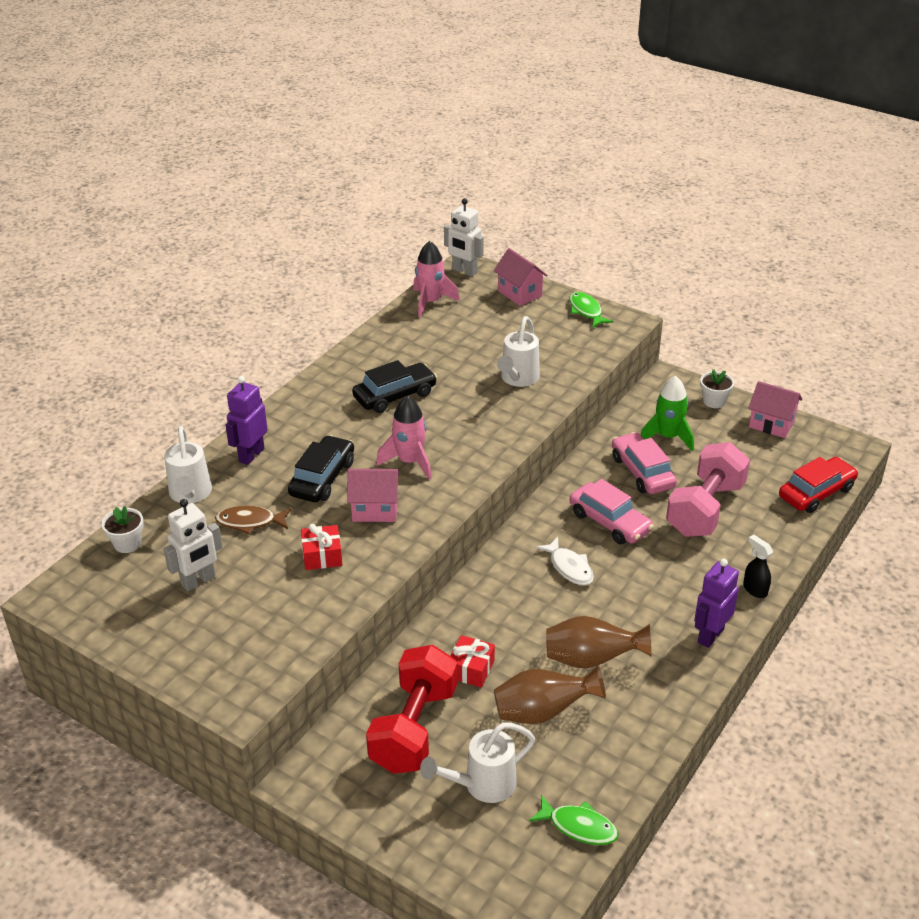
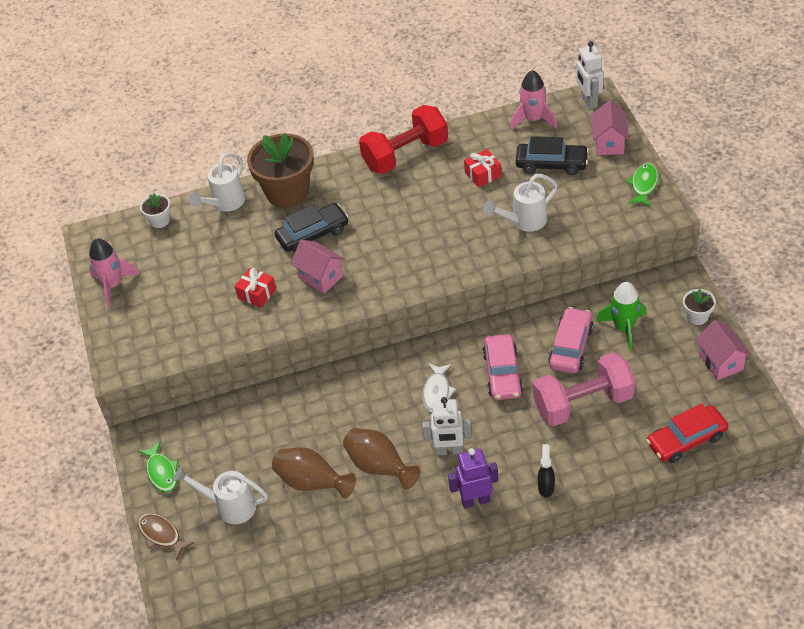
camera: 45 degrees right, 10 degrees up
(198, 581) = (173, 271): white robot -> white robot (449, 451)
(250, 522) = (239, 244): brown fish -> brown fish (161, 535)
(251, 455) = (287, 192): purple robot -> brown flower pot
(395, 395) = (424, 191): black car -> black car (551, 164)
(409, 461) = (379, 251): pink rocket -> pink rocket (113, 285)
(414, 728) = (229, 445): red dumbbell -> red dumbbell (405, 155)
(471, 669) = (300, 426): red gift -> red gift (483, 174)
(578, 826) = (256, 569): green fish -> green fish (162, 472)
(816, 492) = (686, 440): red car -> red car turned 150 degrees clockwise

